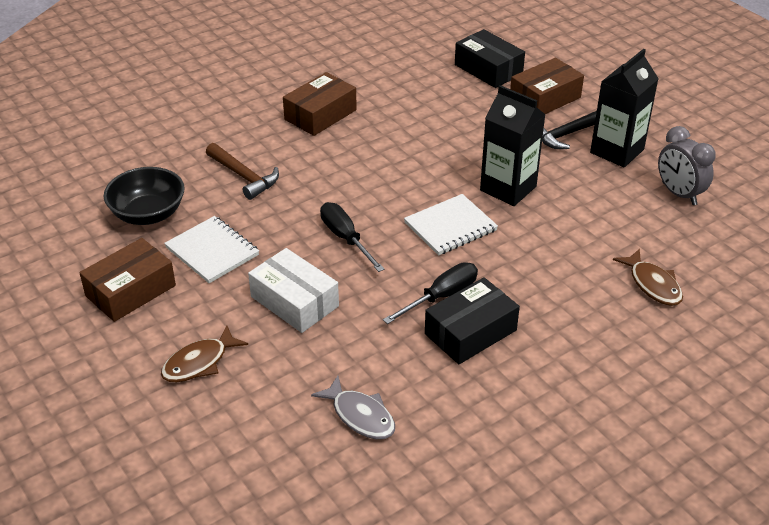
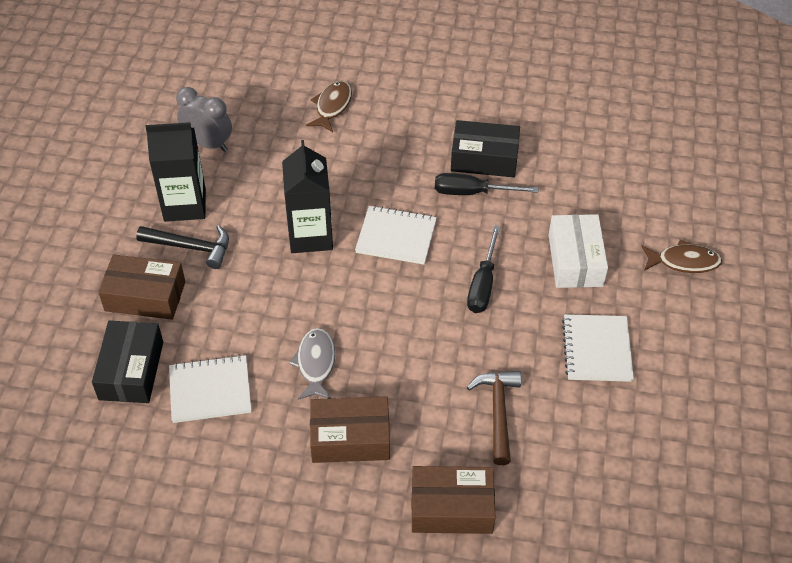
camera: 135 degrees left, 10 degrees up
(131, 291) = (691, 358): brown box -> brown box (451, 508)
(148, 214) = (618, 432): black bowl -> none
(360, 416) = (611, 159): grey fish -> grey fish (315, 363)
(431, 87) = (210, 390): none -> white notebook
(679, 194) = (208, 144): grey clock -> grey clock turned 75 degrees counterclockwise

